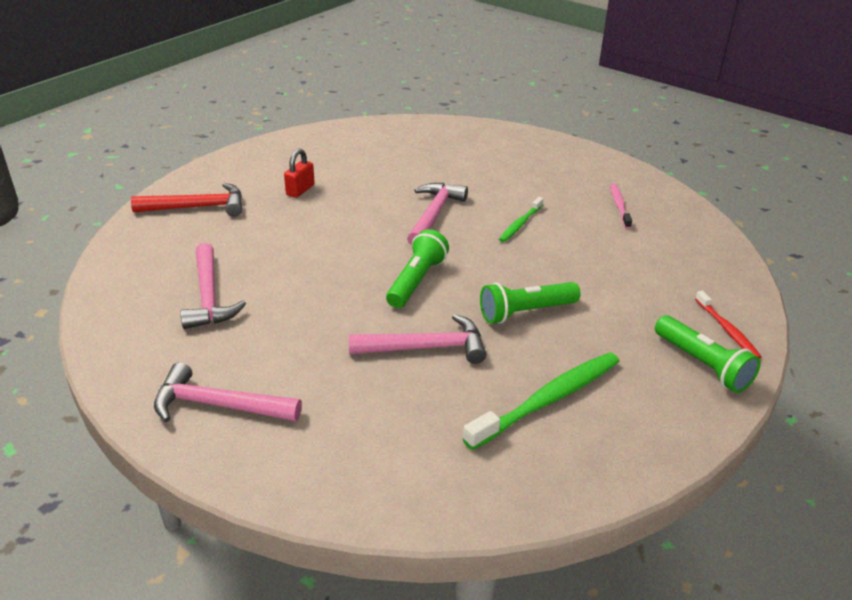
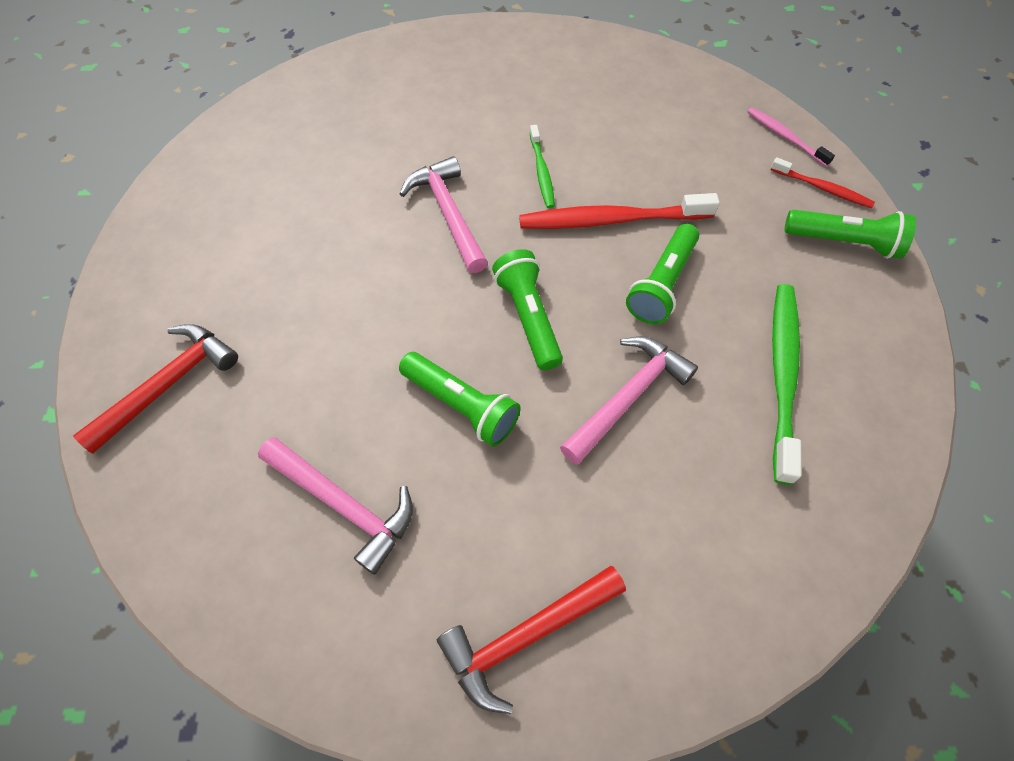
camera: 40 degrees left, 25 degrees up
(219, 405) = (526, 636): pink hammer -> red hammer
(300, 190) = (264, 273): red padlock -> none
(323, 295) = (461, 406): none -> green flashlight
(535, 266) = (611, 220): none -> red toothbrush
(619, 206) = (601, 89): pink toothbrush -> pink toothbrush (785, 137)

